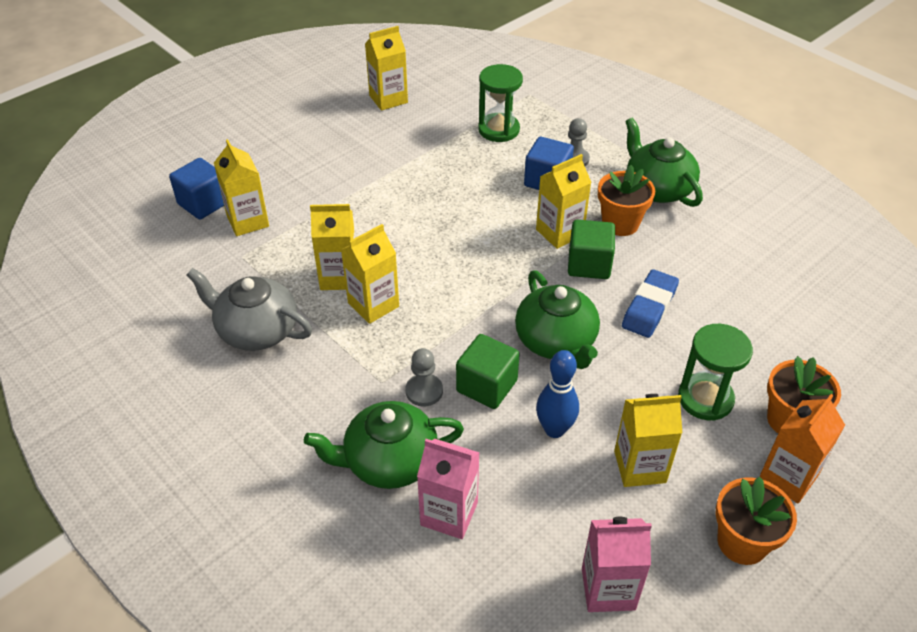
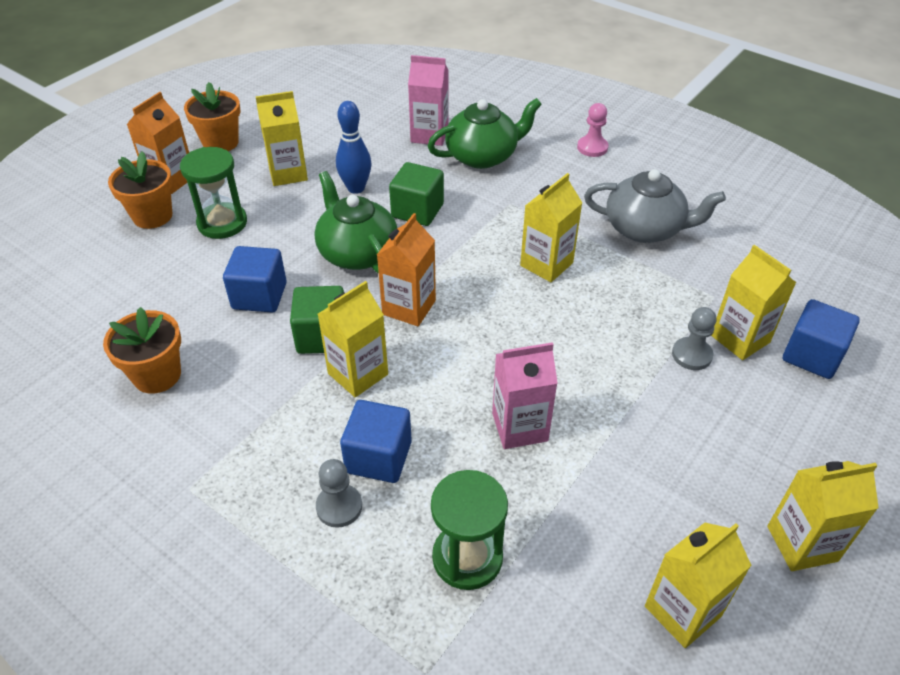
camera: 170 degrees right, 0 degrees up
(245, 456) = (592, 148): none -> pink pawn
(339, 277) = (595, 287): yellow carton -> yellow carton (802, 543)
(424, 391) = (471, 201): grey pawn -> grey pawn (691, 355)
(512, 280) = (409, 307): none -> orange carton
(608, 588) = (317, 114): pink carton -> pink carton (519, 427)
(620, 223) = (279, 398): orange flower pot -> orange flower pot (157, 375)
(649, 307) = (259, 296): blue eraser -> blue cube
(657, 188) = (218, 465): green teapot -> none

